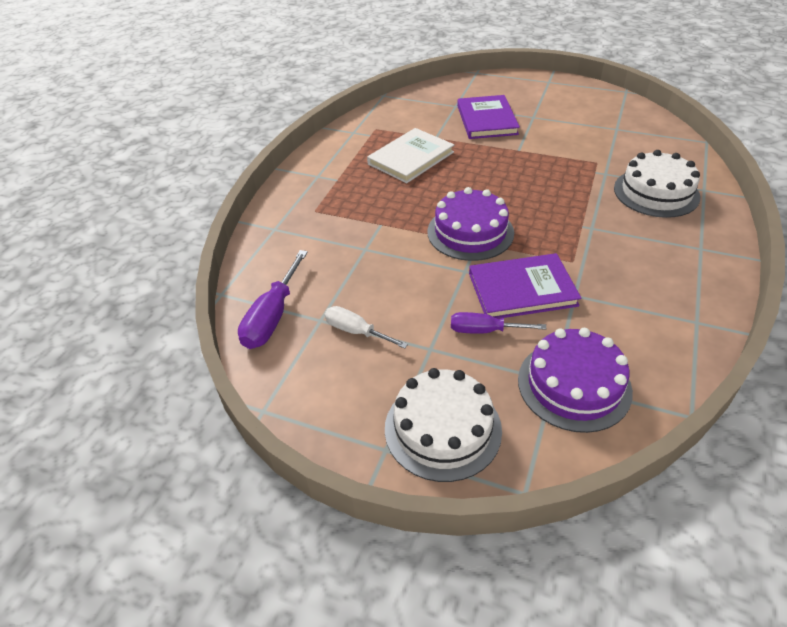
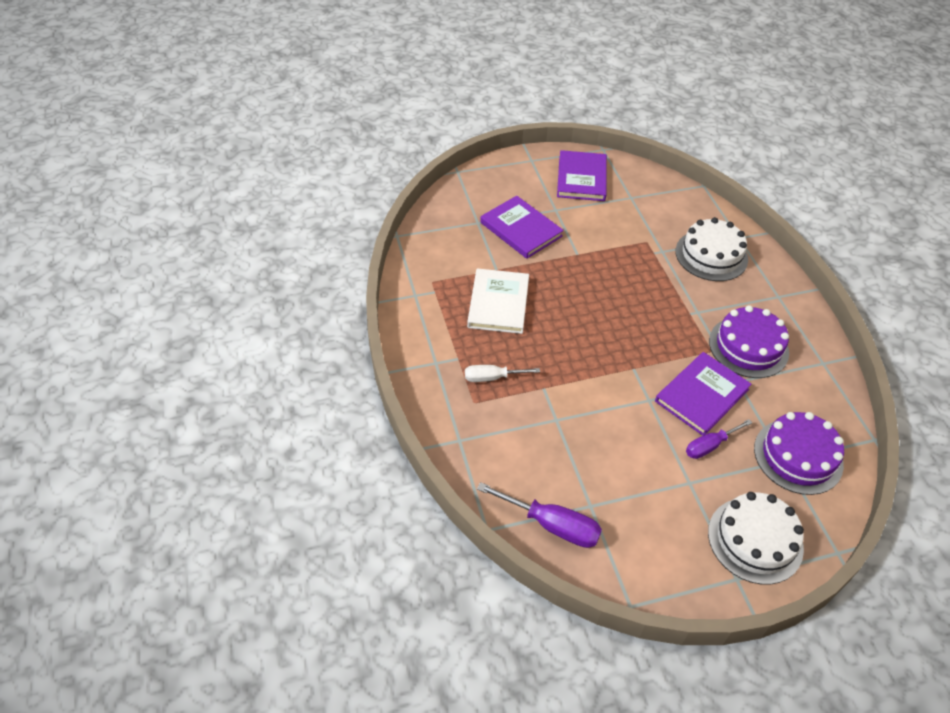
camera: 40 degrees left, 5 degrees up
(272, 317) = (552, 525): purple screwdriver -> purple screwdriver turned 45 degrees counterclockwise
(356, 331) = (626, 499): white screwdriver -> white screwdriver (492, 377)
(470, 232) = (619, 360): purple cake -> purple cake (748, 347)
(582, 104) = (581, 178): none -> purple book

